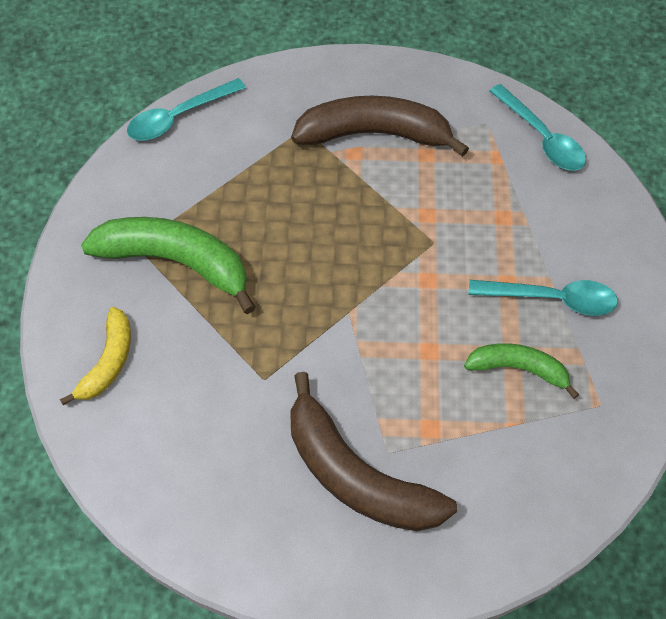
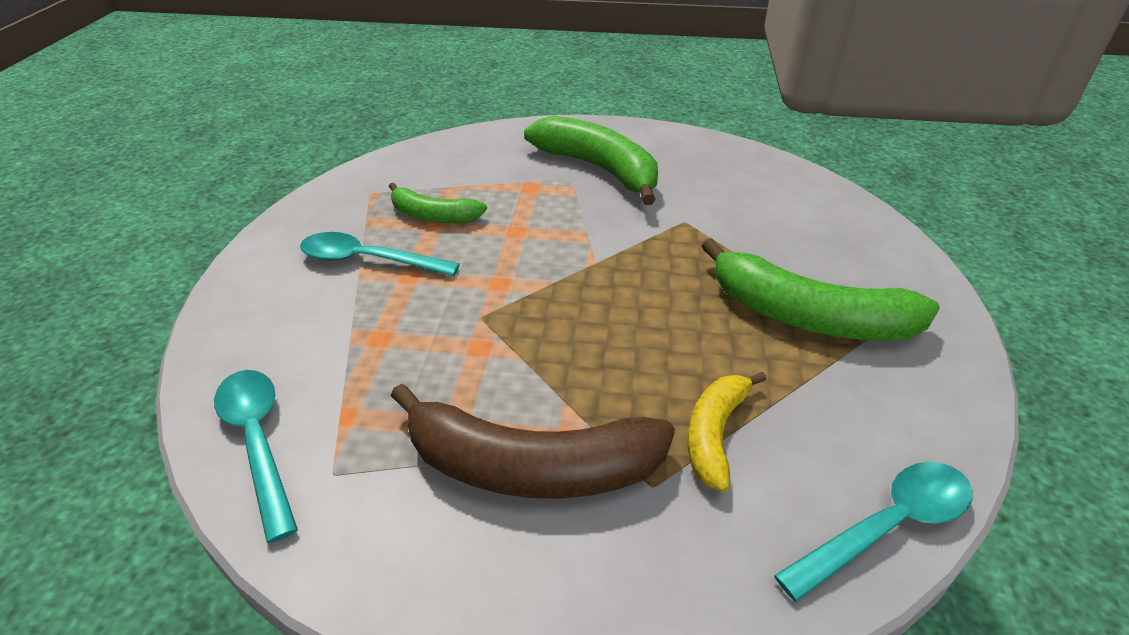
camera: 175 degrees left, 20 degrees down
(109, 361) = (848, 240): yellow banana -> yellow banana (714, 434)
(356, 475) = (599, 169): brown banana -> green banana

